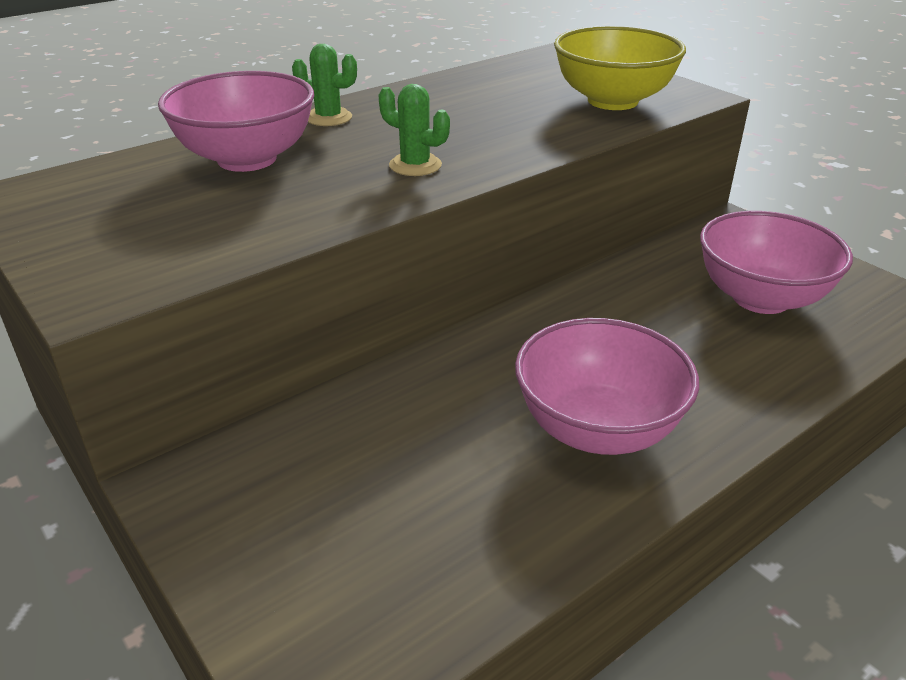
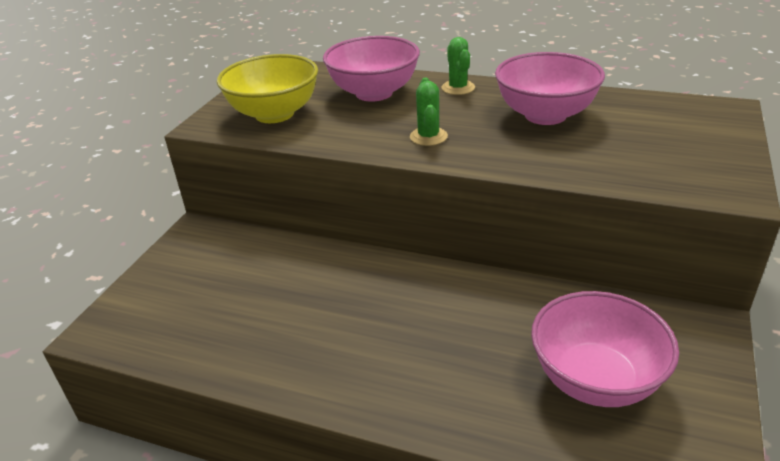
camera: 60 degrees right, 0 degrees up
(597, 429) = (344, 349): pink bowl -> pink bowl (545, 115)
(612, 101) = (650, 161): yellow bowl -> yellow bowl (274, 114)

